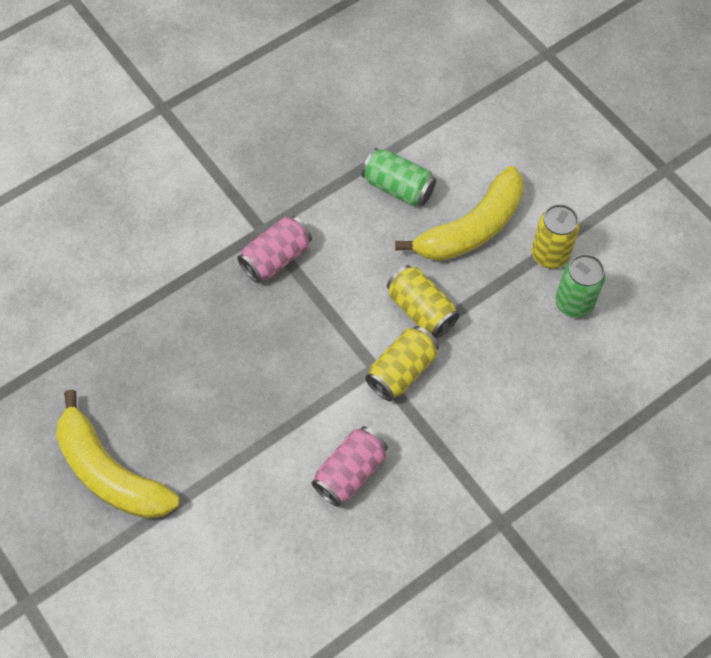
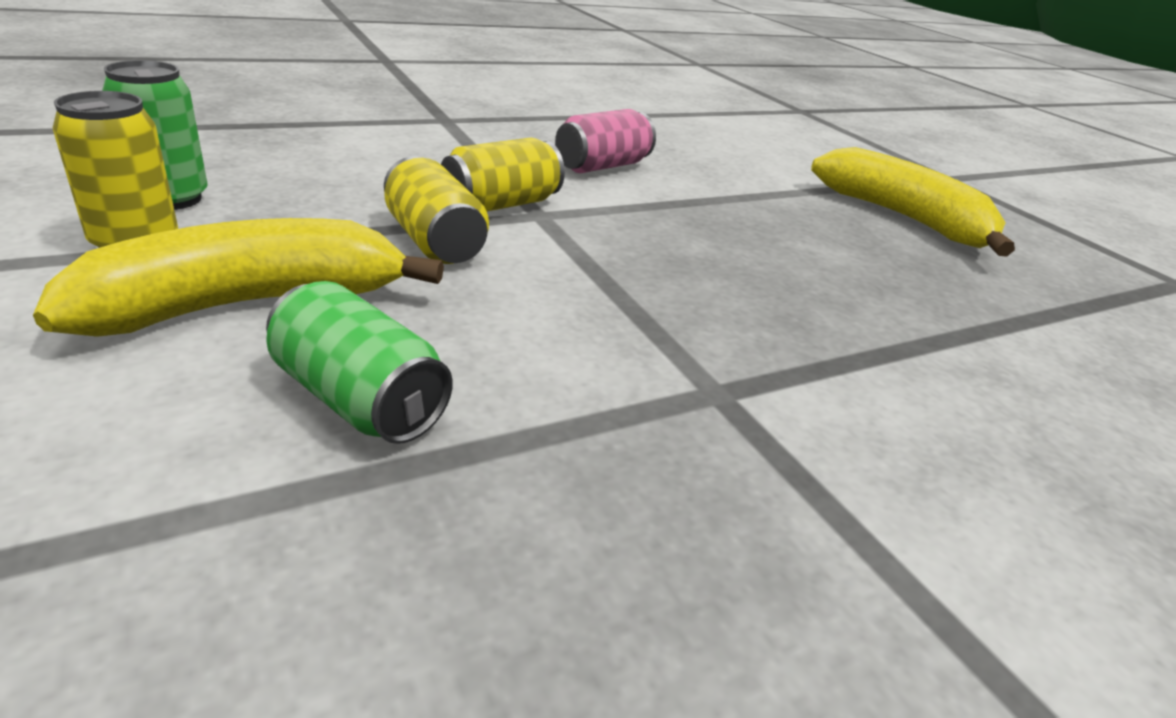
camera: 175 degrees left, 30 degrees down
(276, 258) = (687, 345): pink can -> none

